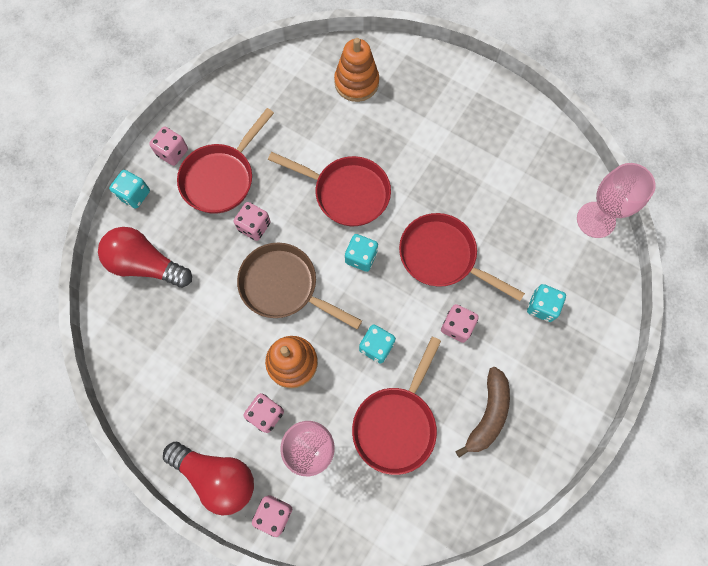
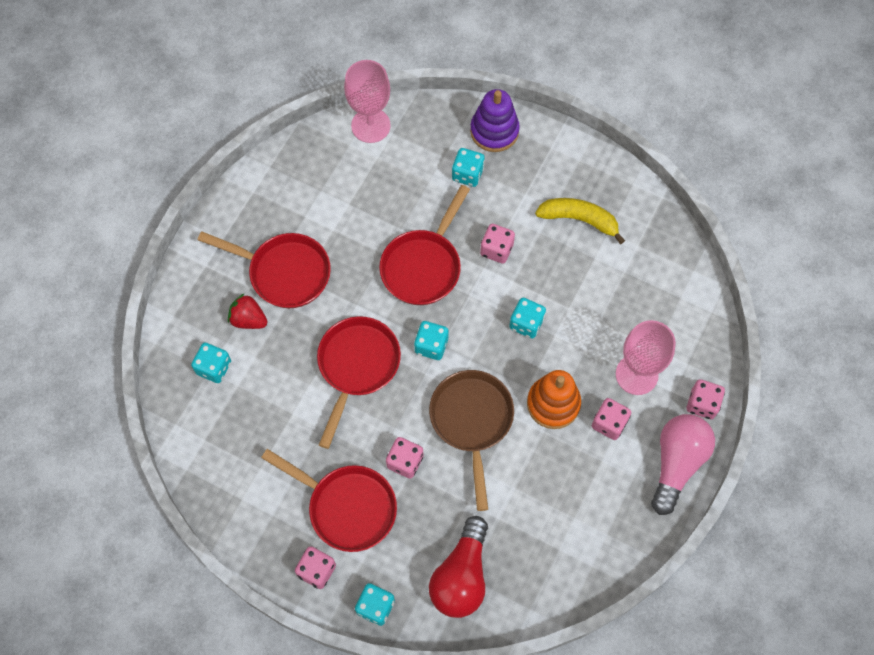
camera: 95 degrees left, 5 degrees down
(217, 476) = (676, 463): red light bulb -> pink light bulb
(284, 286) = (472, 421): brown pan -> brown pan turned 150 degrees clockwise
(356, 82) = (214, 368): orange stacking toy -> turquoise dice
(396, 424) = (600, 300): red pan -> red pan (284, 273)
(398, 109) = (248, 319): none -> red strawberry
(488, 414) = (579, 219): brown banana -> yellow banana
(592, 338) = (494, 131): none -> purple stacking toy

